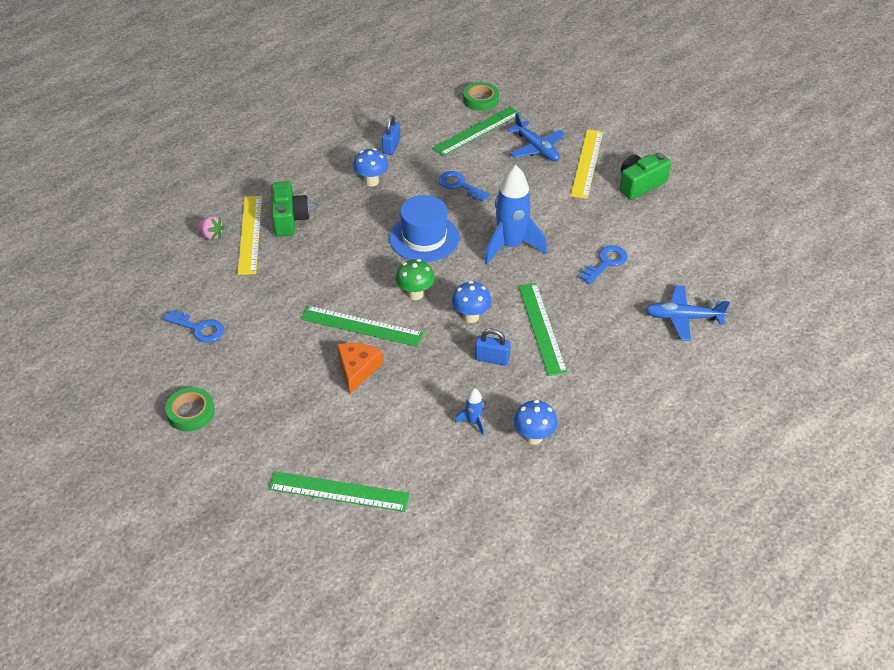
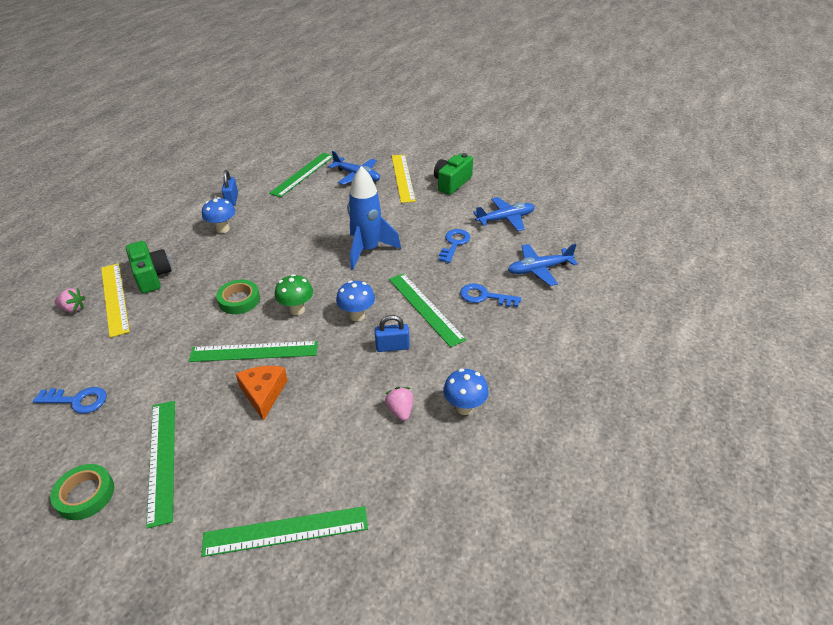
camera: 20 degrees left, 5 degrees down
(256, 402) = (162, 459): none -> green ruler
(424, 238) = (287, 262): blue hat -> none
(459, 185) = (303, 215): blue key -> blue key (484, 296)
(473, 422) = (400, 411): blue rocket -> pink strawberry
(480, 100) = (296, 153): green tape -> green tape (239, 300)
(678, 247) = (506, 219): none -> blue plane

